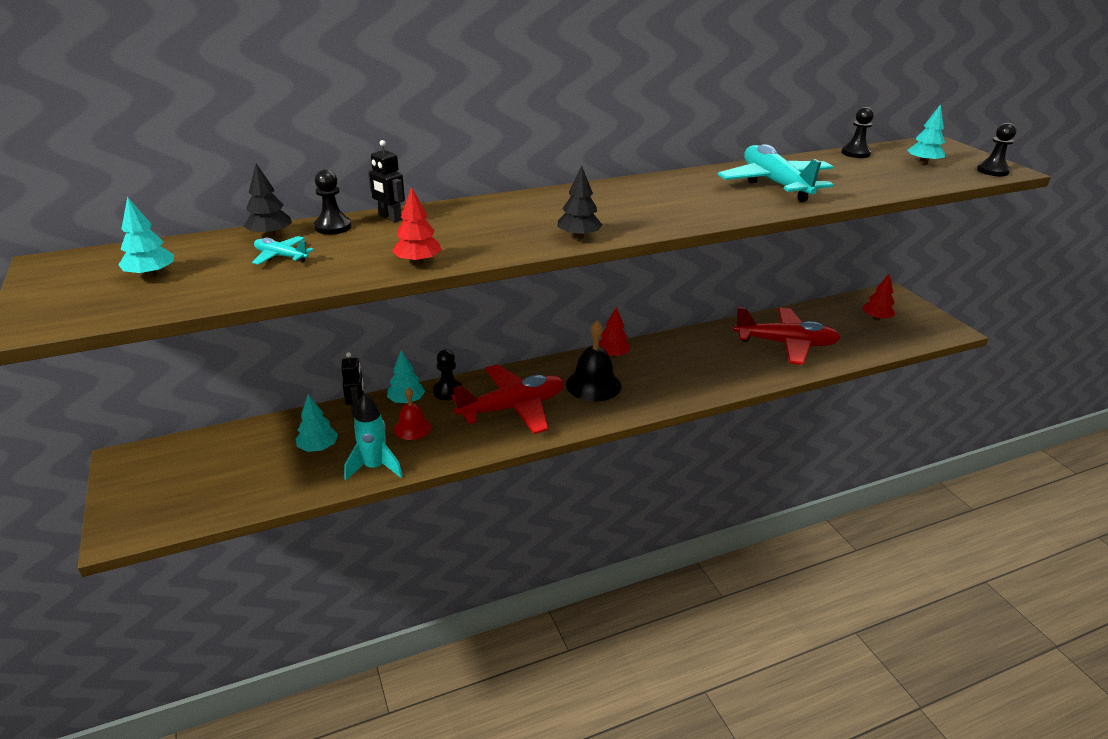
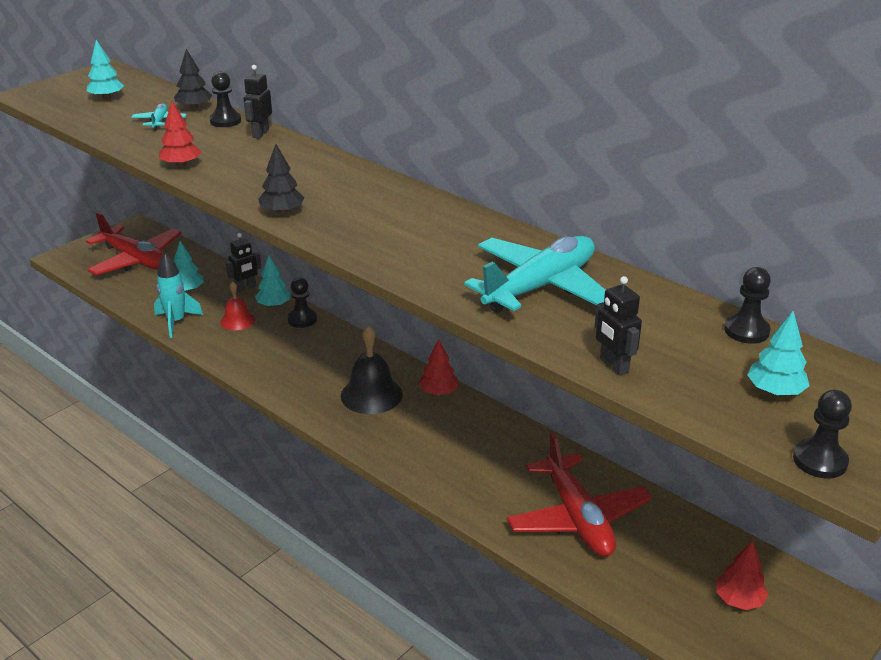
camera: 65 degrees right, 0 degrees up
(513, 408) = (299, 360): red plane -> red plane (136, 260)
(885, 188) = (613, 366): none -> black robot

